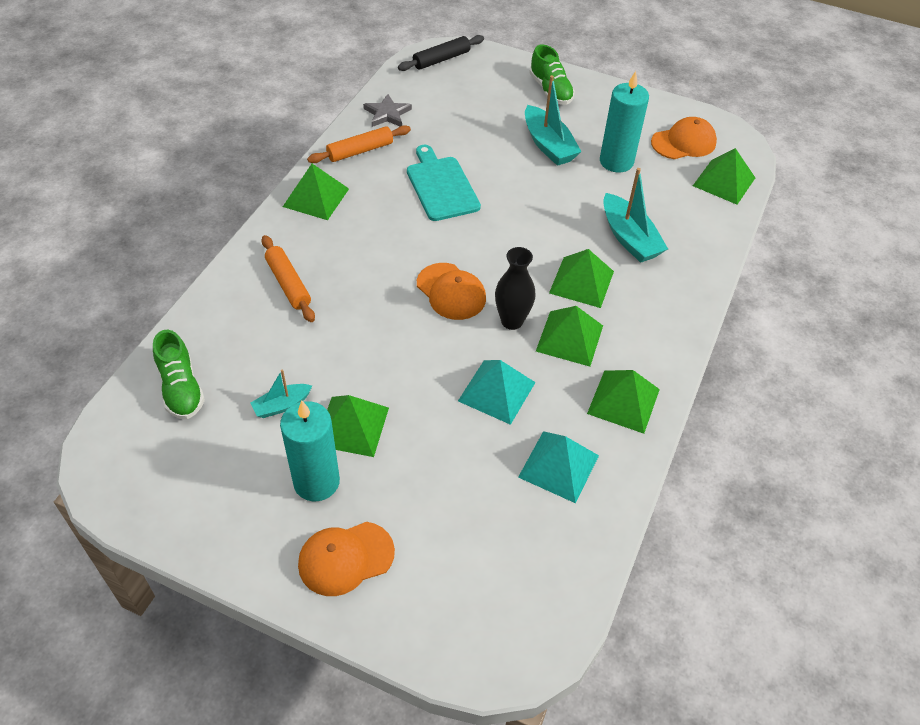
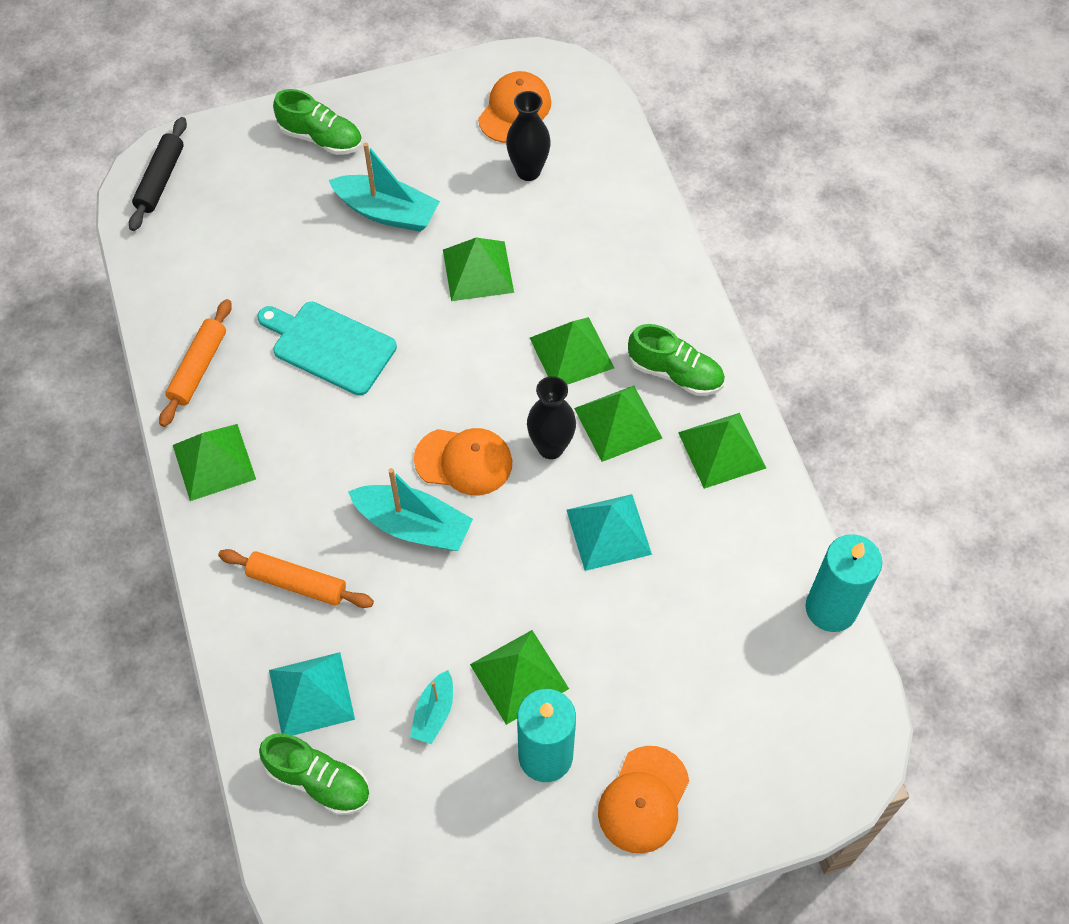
camera: 40 degrees left, 10 degrees up
(387, 114) = (177, 297): grey star -> none
(558, 466) = (728, 559): turquoise pyramid -> turquoise pyramid (311, 694)
(616, 161) = (472, 183): turquoise candle -> turquoise candle (831, 608)
(629, 238) = (568, 267): turquoise boat -> turquoise boat (413, 526)
(638, 337) = (675, 373): none -> green shoe
(658, 176) = (528, 171): none -> black vase
(724, 181) = (593, 132): green pyramid -> green pyramid (478, 271)

